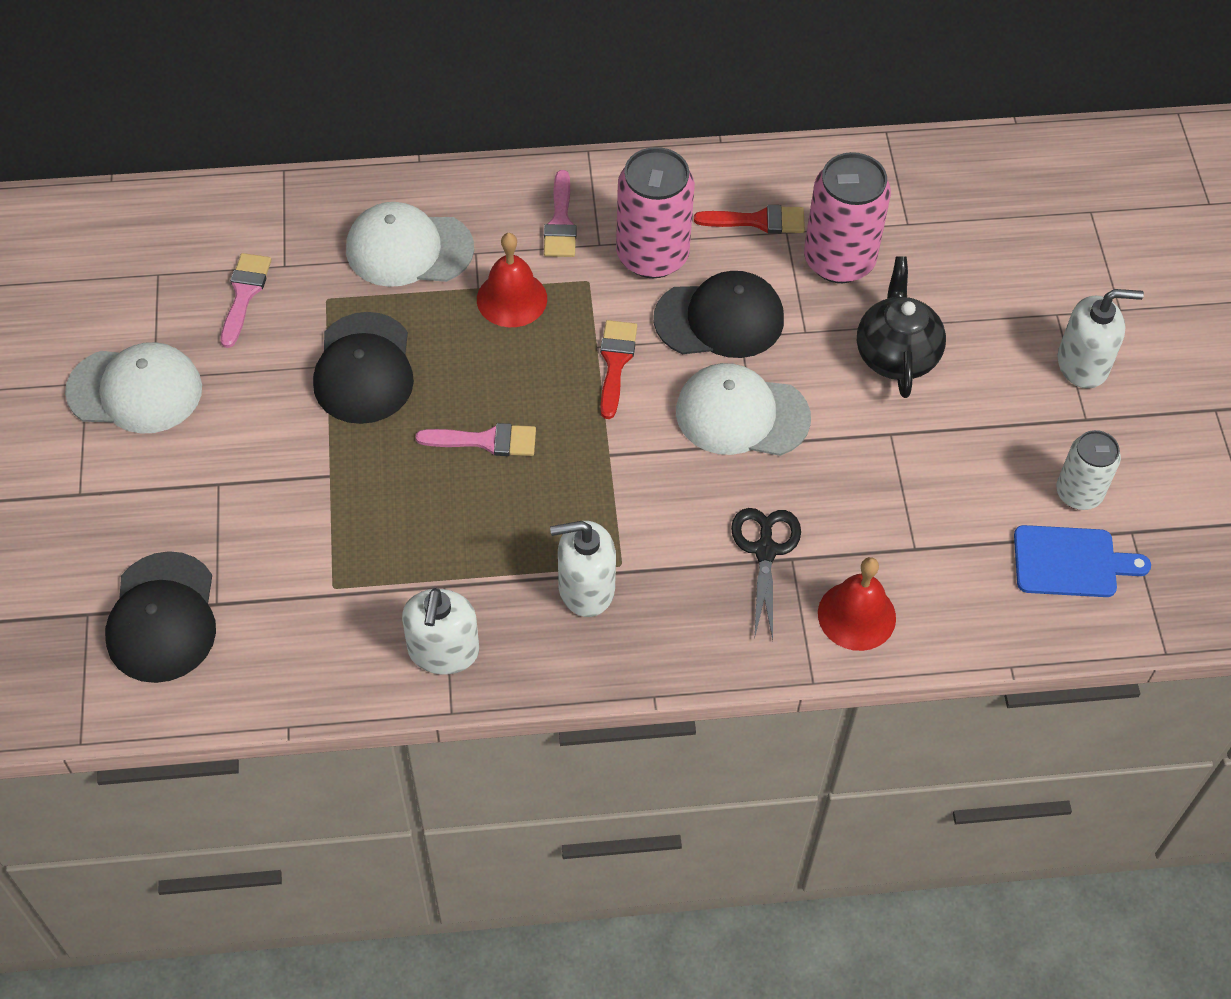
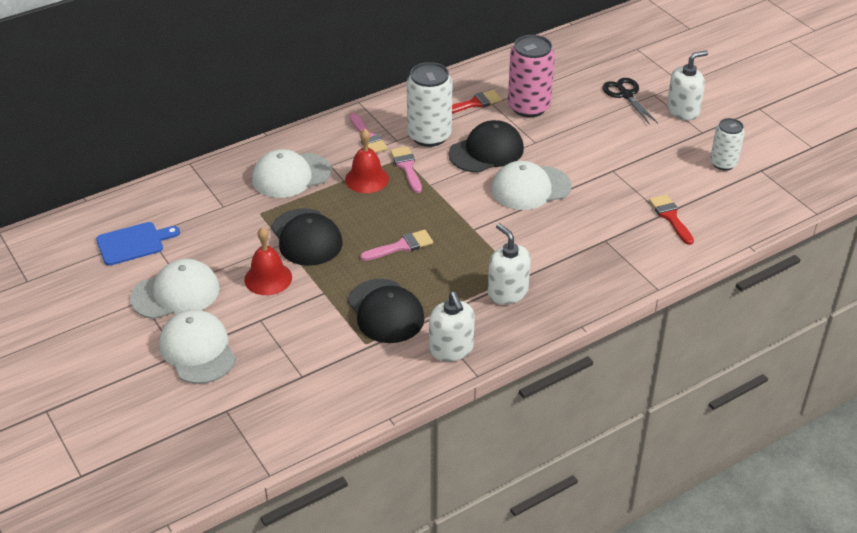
camera: 25 degrees left, 15 degrees down
(108, 498) = (197, 350): none -> white cap
(162, 618) = (274, 395): black cap -> black cap (385, 311)
(244, 294) = (209, 227): pink brush -> pink brush (407, 167)
(585, 588) = (507, 292): white soap dispenser -> white soap dispenser turned 90 degrees clockwise
(615, 362) = (445, 188): red brush -> red brush (670, 217)
(652, 255) = (429, 136): pink can -> white can
(765, 550) = (588, 241): black scissors -> black scissors (626, 95)
(856, 615) = (657, 252): red bell -> red bell (268, 278)
(896, 355) = (589, 137): black teapot -> none
(1070, 562) = (742, 193): blue cutting board -> blue cutting board (133, 243)

